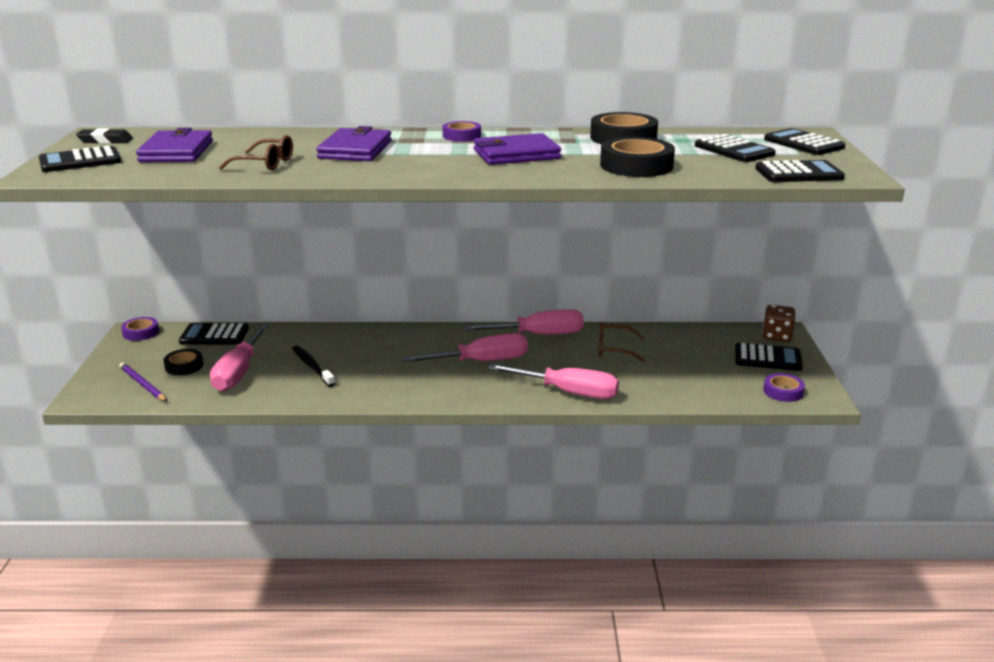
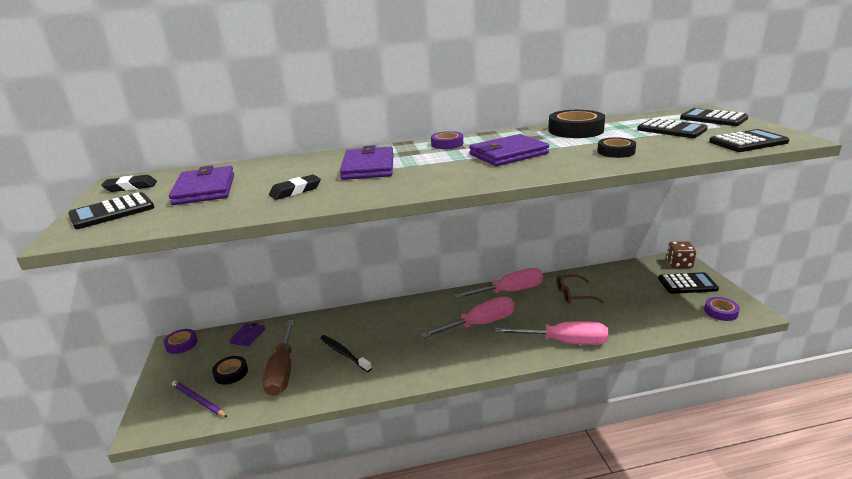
camera: 10 degrees left, 0 degrees up
(214, 335) = (248, 336): black calculator -> purple wallet
(239, 372) = (282, 371): pink screwdriver -> brown screwdriver
(264, 163) = (295, 191): brown glasses -> black eraser
(636, 166) = (616, 152): black tape -> black tape, size x0.58

